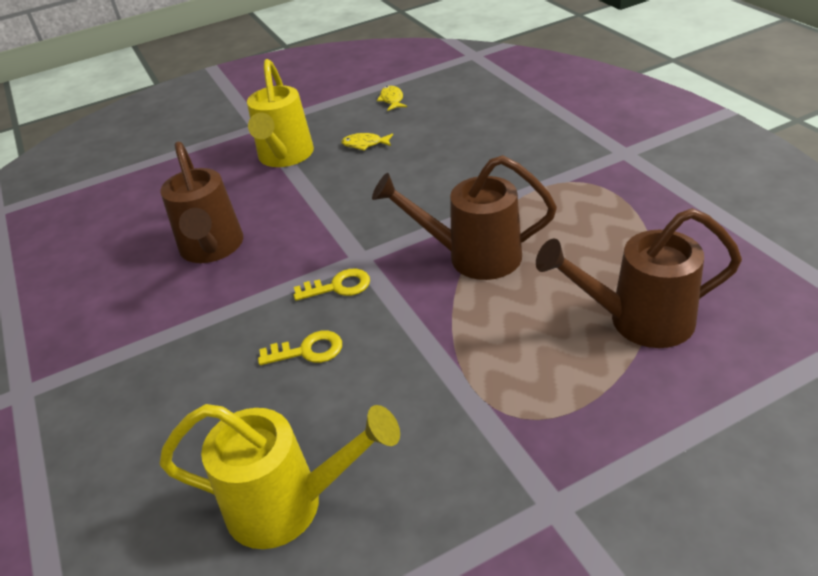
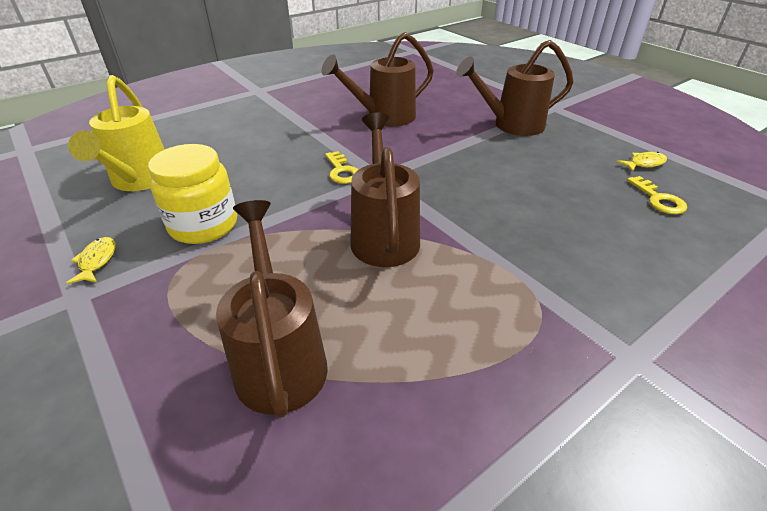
camera: 75 degrees right, 0 degrees up
(285, 157) = (511, 125): yellow watering can -> brown watering can
(308, 351) = (272, 168): yellow key -> yellow key (658, 199)
(365, 144) = (550, 158): yellow fish -> yellow fish (97, 261)
(427, 404) = (204, 225): none -> yellow jar

